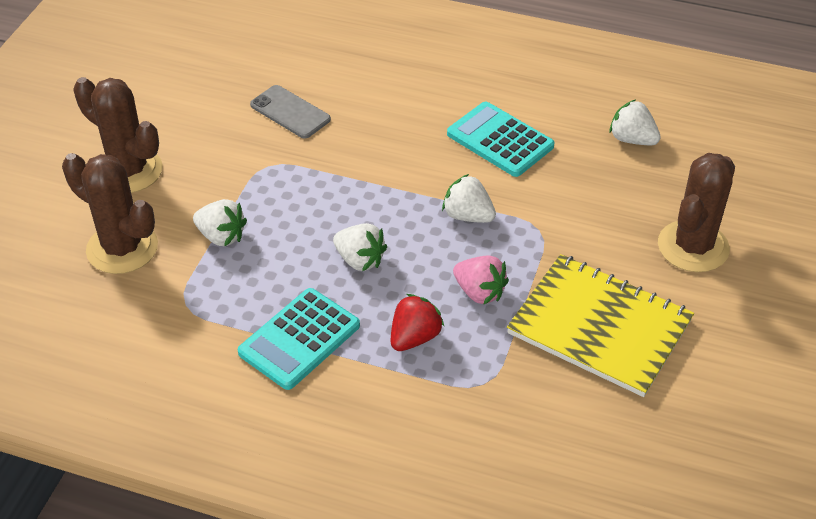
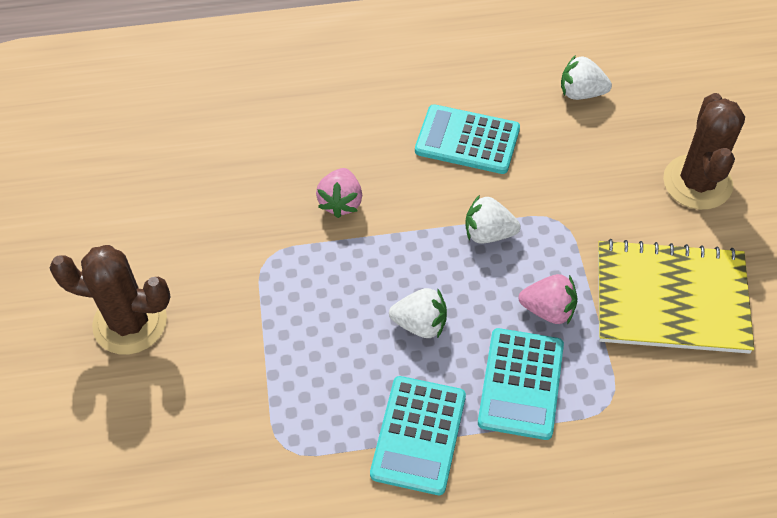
camera: 25 degrees left, 10 degrees up
(122, 248) = (181, 414): brown cactus -> none
(221, 236) = (272, 356): white strawberry -> none
(290, 112) = (251, 189): grey phone -> none
(357, 148) = (341, 202): none -> pink strawberry
(414, 337) = (521, 384): red strawberry -> turquoise calculator

